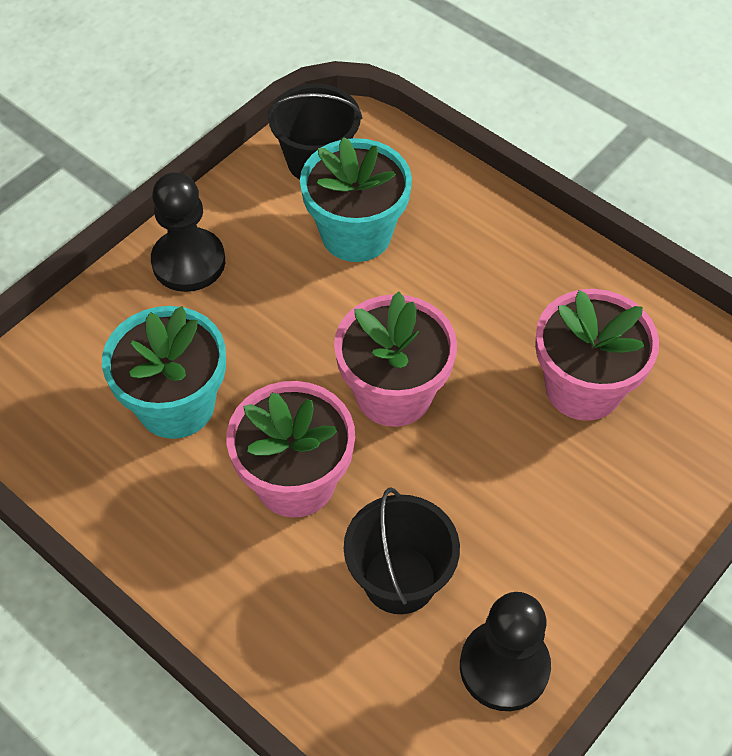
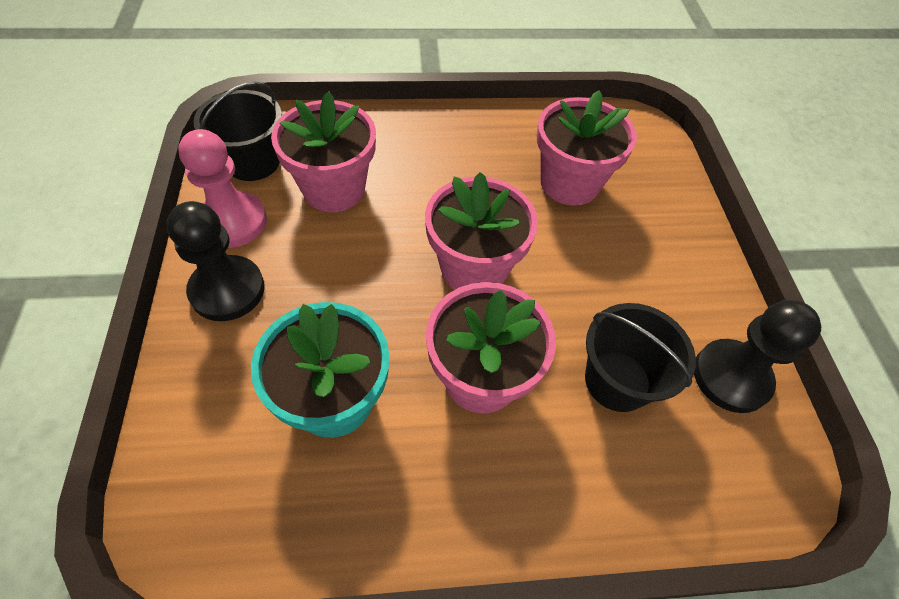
camera: 50 degrees left, 0 degrees up
(247, 206) = (232, 221): none -> pink pawn
(356, 234) = (334, 189): turquoise flower pot -> pink flower pot

